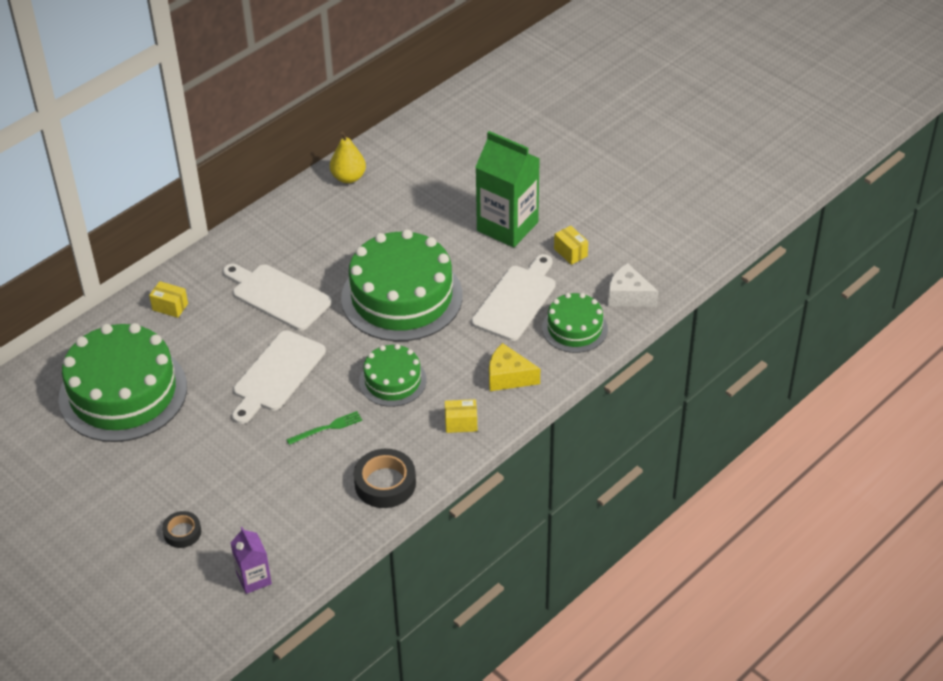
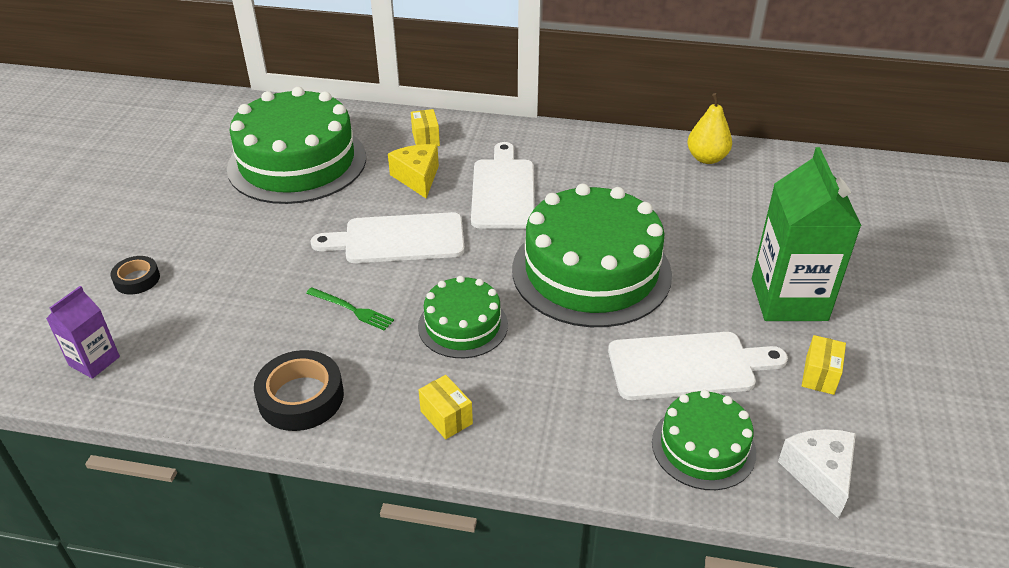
camera: 55 degrees right, 5 degrees down
(508, 377) = (559, 423): yellow cheese -> yellow cheese (417, 178)

